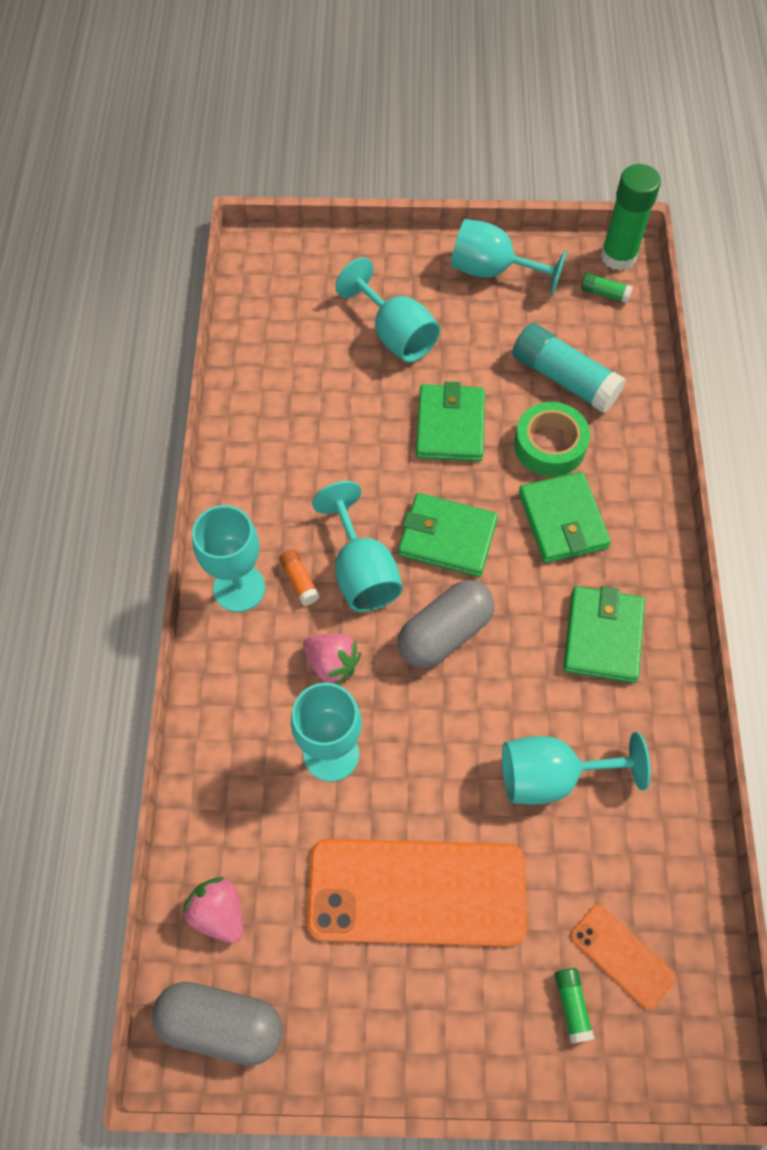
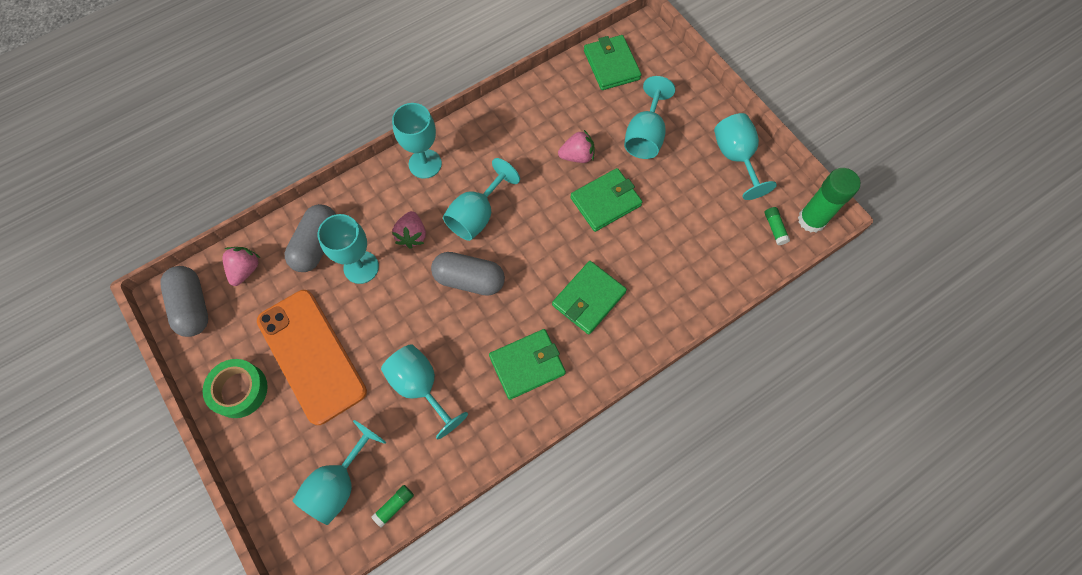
camera: 55 degrees right, 5 degrees up
(254, 792) = (317, 245): none -> grey capsule
(299, 581) = (449, 189): orange glue stick -> none
(366, 417) = (577, 156): none -> pink strawberry
(447, 538) = (530, 244): green wallet -> green wallet (611, 65)
(549, 445) = (635, 262): green tape -> green tape (239, 390)
(564, 378) = (690, 242): turquoise glue stick -> none
(572, 1005) = (296, 471): green glue stick -> green glue stick (394, 506)
(622, 956) = (339, 483): orange phone -> turquoise goblet

